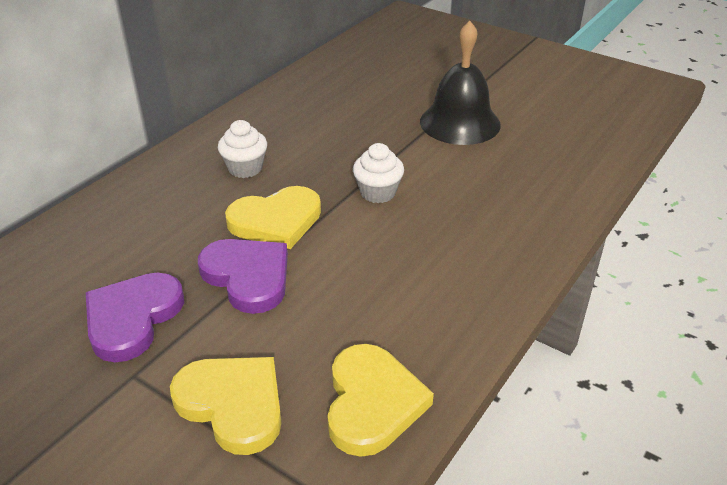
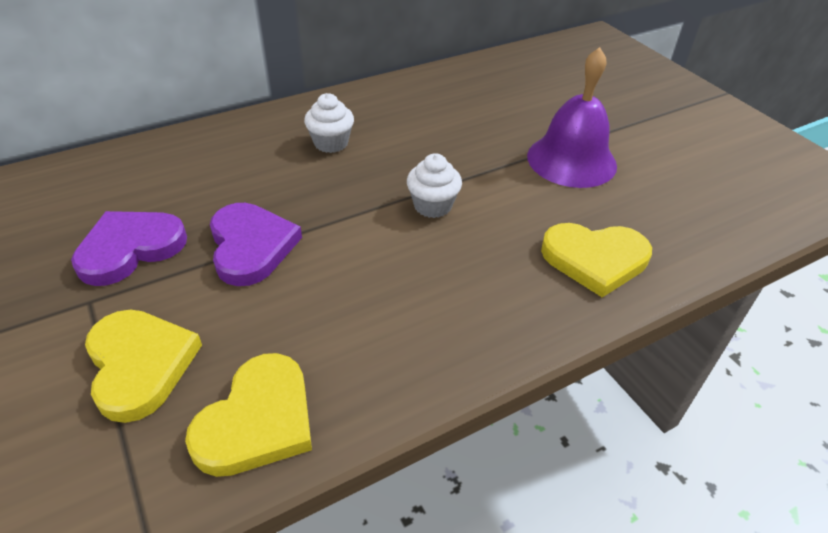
camera: 25 degrees right, 5 degrees up
(276, 221) = (317, 202): yellow heart -> yellow heart (595, 259)
(460, 123) = (571, 160): black bell -> purple bell

